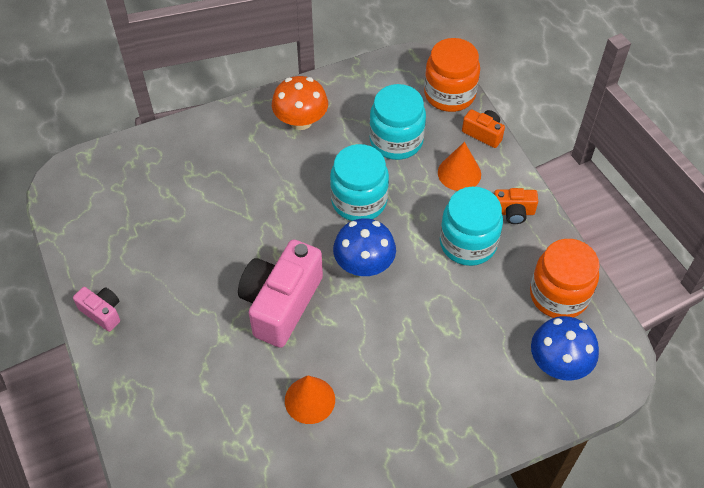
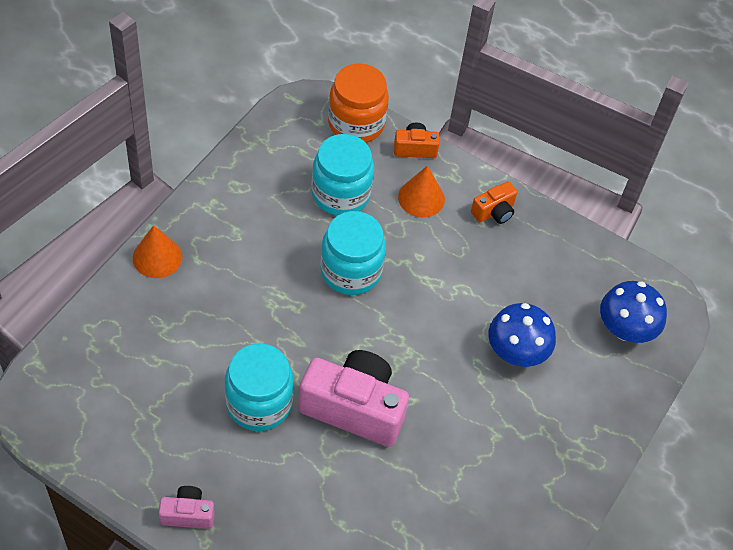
camera: 40 degrees left, 0 degrees up
(281, 303) = (354, 408): pink camera -> pink camera turned 120 degrees clockwise
(301, 121) = (234, 218): orange mushroom -> none
(310, 400) = (447, 481): orange cone -> orange cone (157, 257)
(364, 264) = (401, 330): blue mushroom -> blue mushroom (516, 352)
(468, 243) = (476, 261): turquoise jar -> turquoise jar (259, 403)
(558, 295) = (584, 268): orange jar -> none

